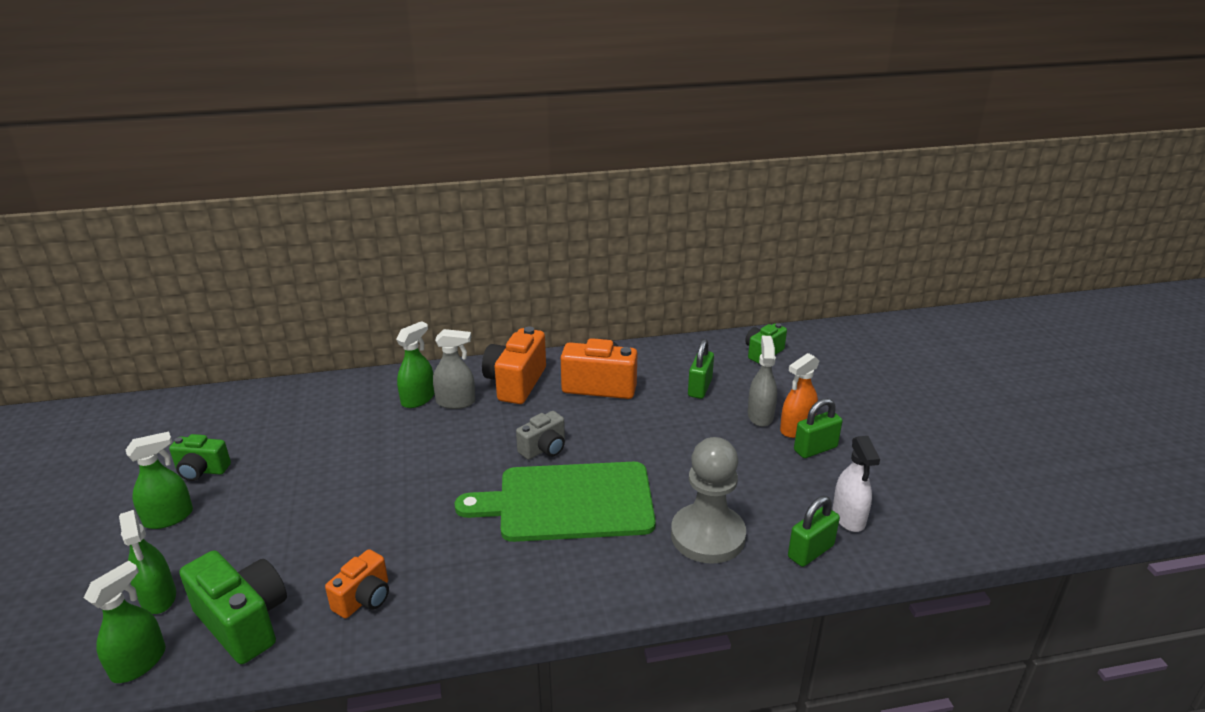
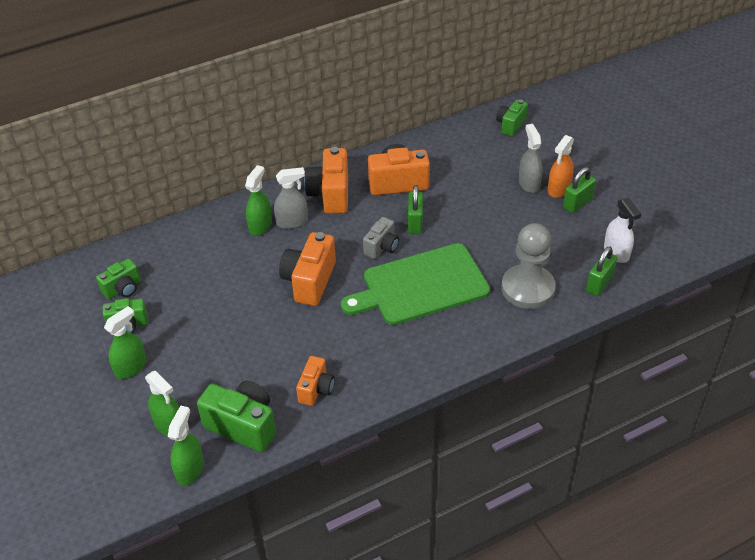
camera: 15 degrees left, 15 degrees up
(226, 432) = (123, 289): none -> green camera
(436, 468) = (309, 281): none -> orange camera
(700, 388) = (475, 168): green padlock -> green padlock (415, 222)

